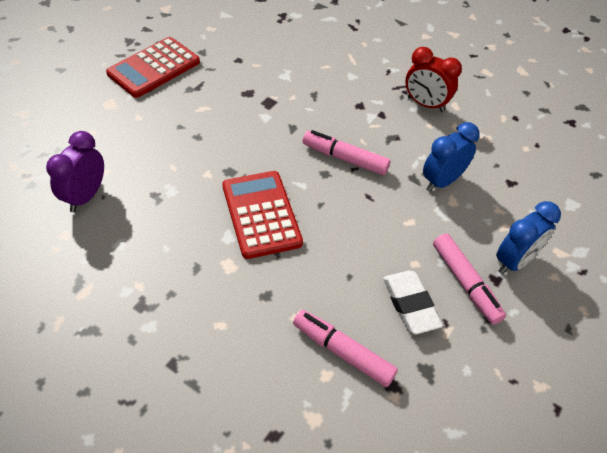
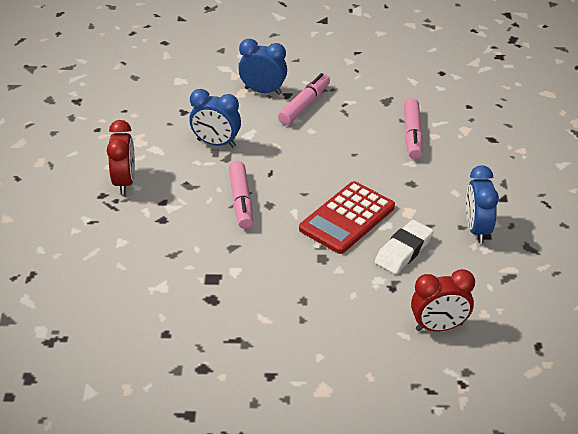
camera: 120 degrees left, 10 degrees down
(85, 196) = (439, 327): purple clock -> red clock
(154, 68) = (239, 392): red calculator -> none
(154, 304) = (477, 229): none -> blue clock
(410, 305) = (347, 121): white eraser -> white eraser (403, 251)

